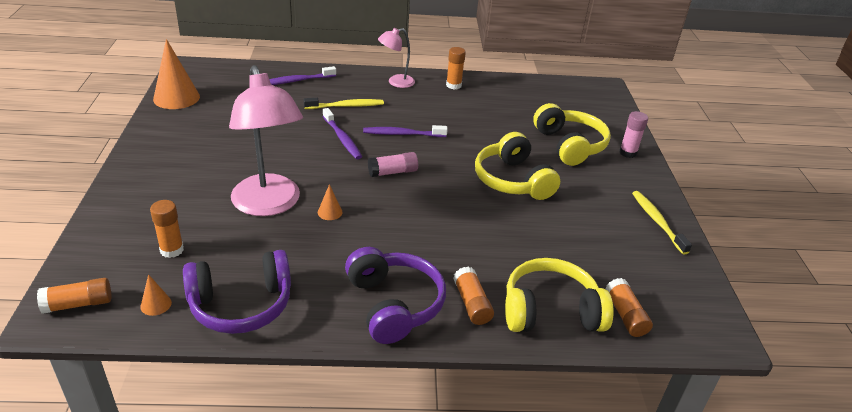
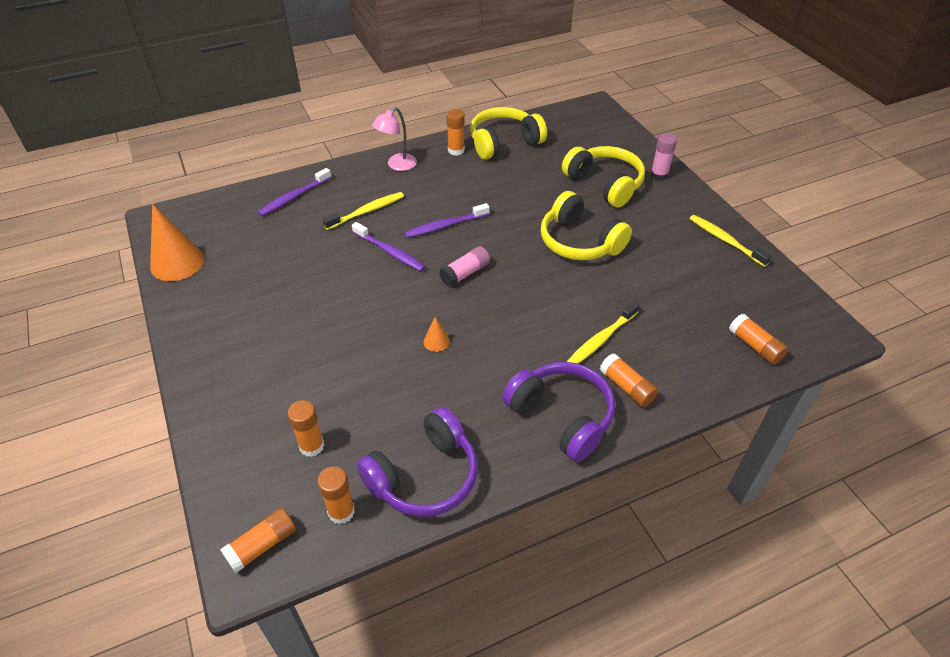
camera: 20 degrees left, 10 degrees up
(156, 304) = (341, 512): orange cone -> orange glue stick
(269, 205) = (371, 356): pink lamp -> none
(476, 259) = (601, 339): none -> yellow toothbrush
(550, 311) = (695, 367): yellow headphones -> yellow headphones (504, 143)

